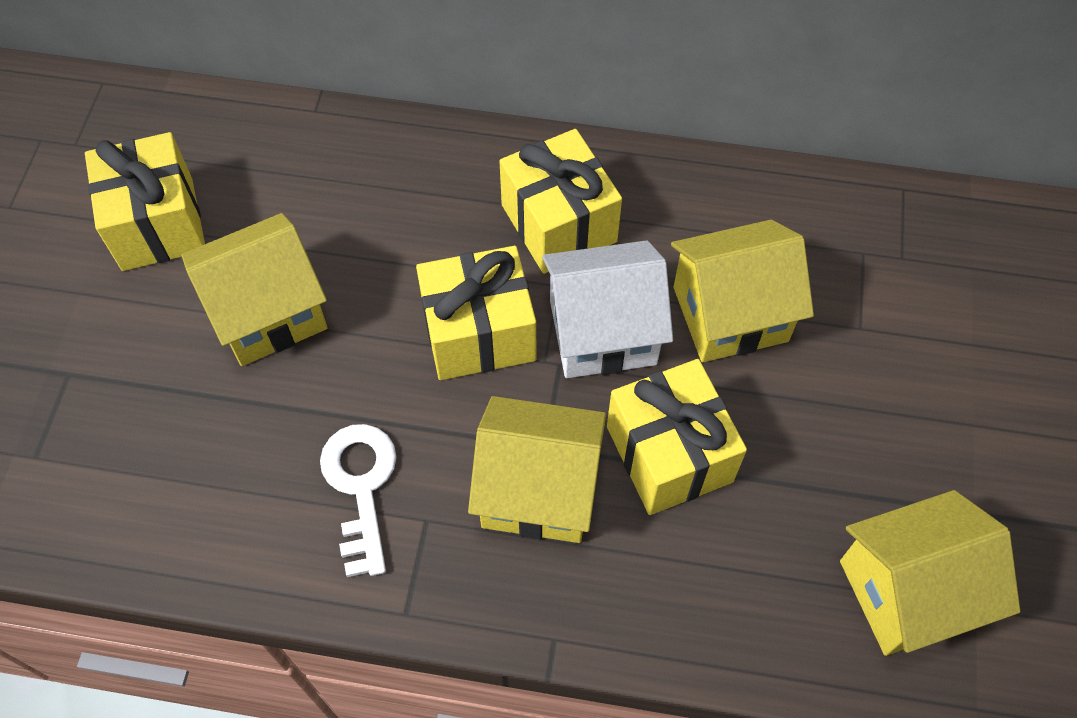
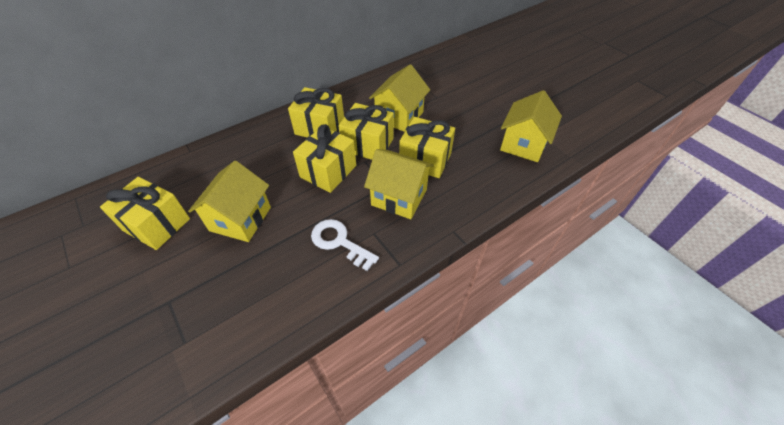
camera: 45 degrees left, 10 degrees down
(538, 490) = (399, 197): yellow house -> yellow house turned 60 degrees clockwise
(602, 332) = (368, 144): white house -> yellow gift

